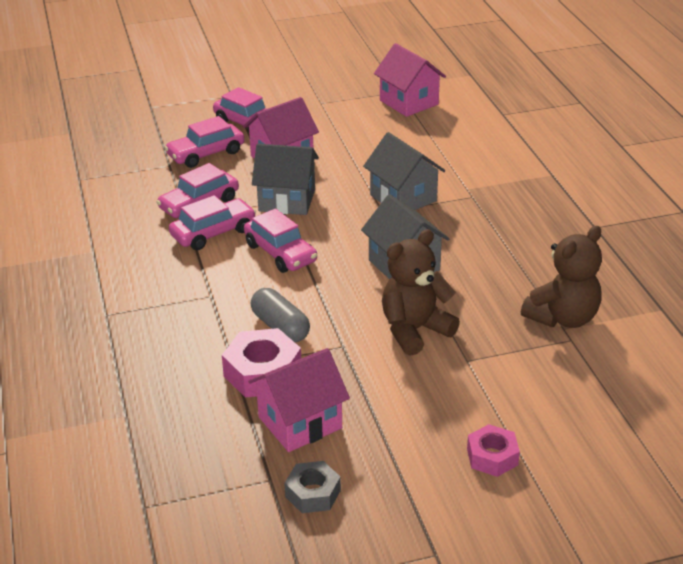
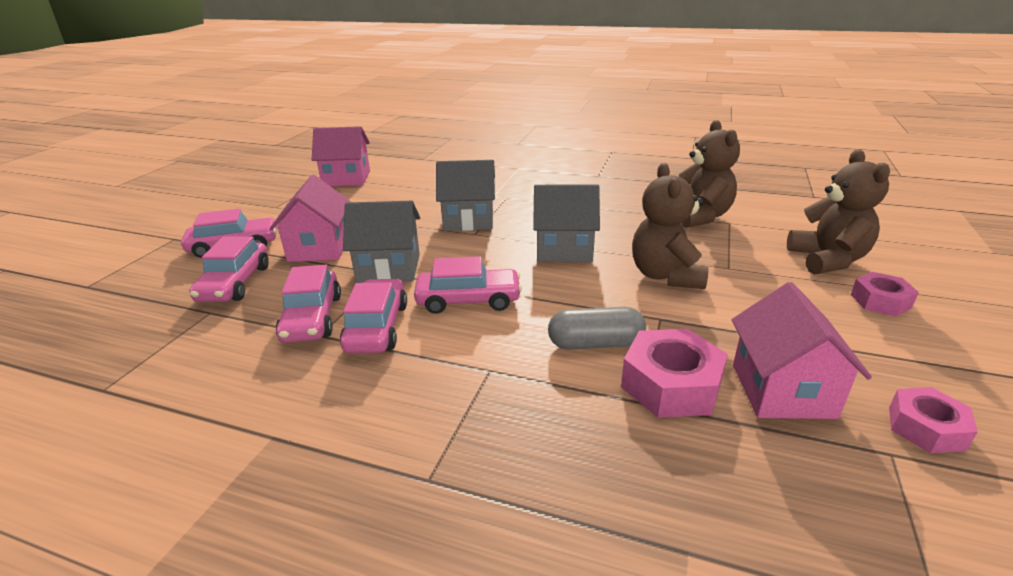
camera: 55 degrees left, 5 degrees down
(287, 200) = (389, 268): grey house -> grey house turned 45 degrees clockwise
(313, 493) = (925, 428): grey nut -> pink nut
(548, 415) = (827, 260): none -> brown teddy bear

